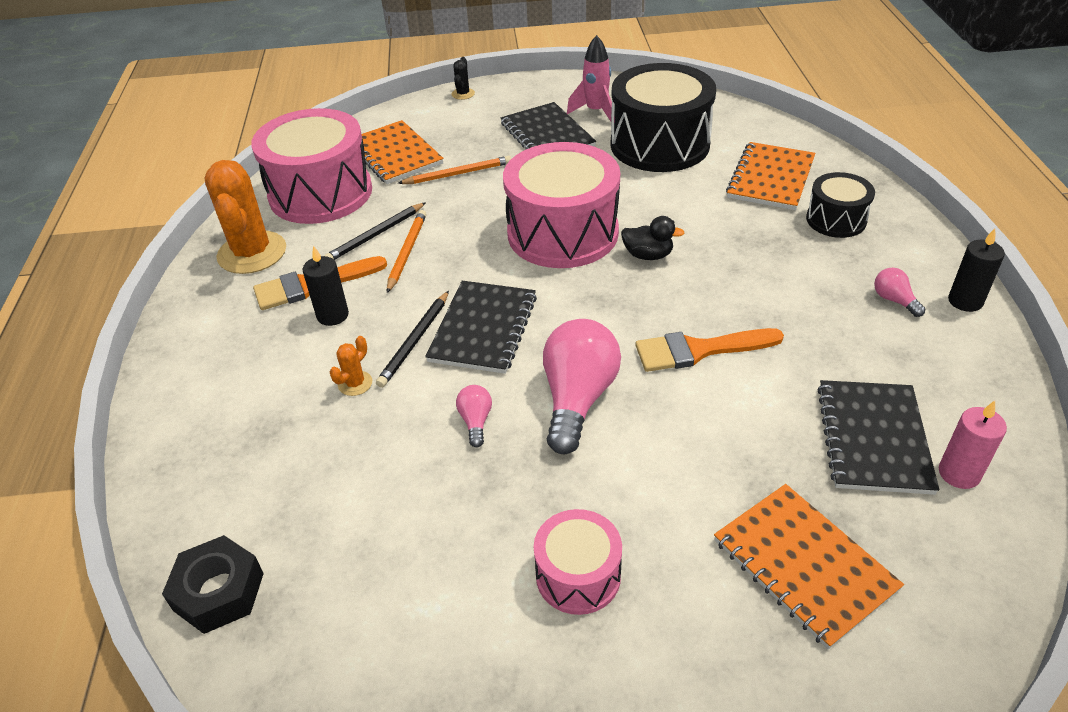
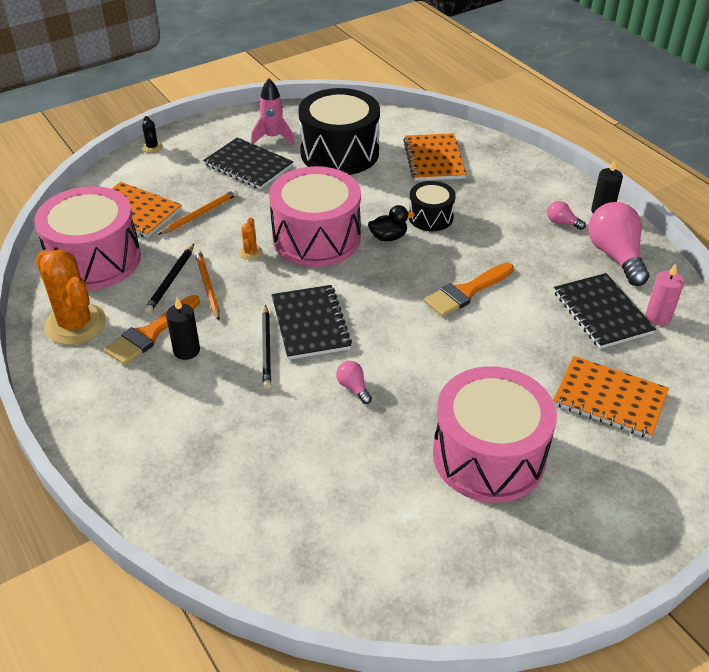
camera: 30 degrees left, 0 degrees up
(219, 591) = (261, 562): black nut -> none
(355, 383) = (245, 392): orange cactus -> orange cactus (250, 252)
(577, 399) = (411, 349): pink light bulb -> pink light bulb (615, 256)
(578, 575) = (488, 455): pink drum -> pink drum, size x1.91
(836, 220) = (494, 178): black drum -> black drum (430, 217)

